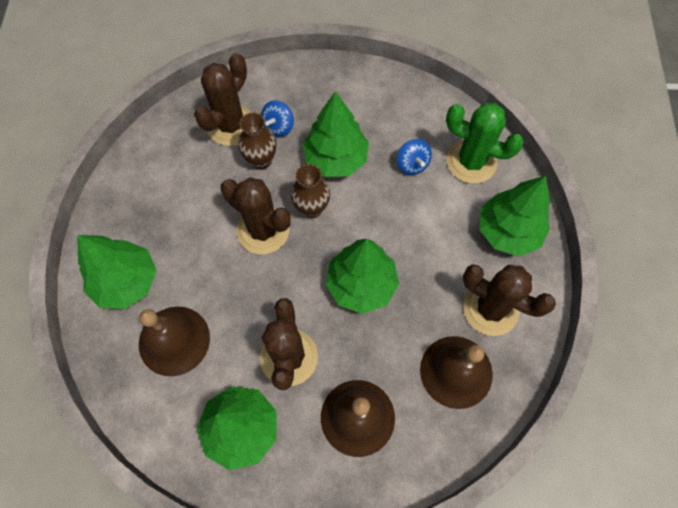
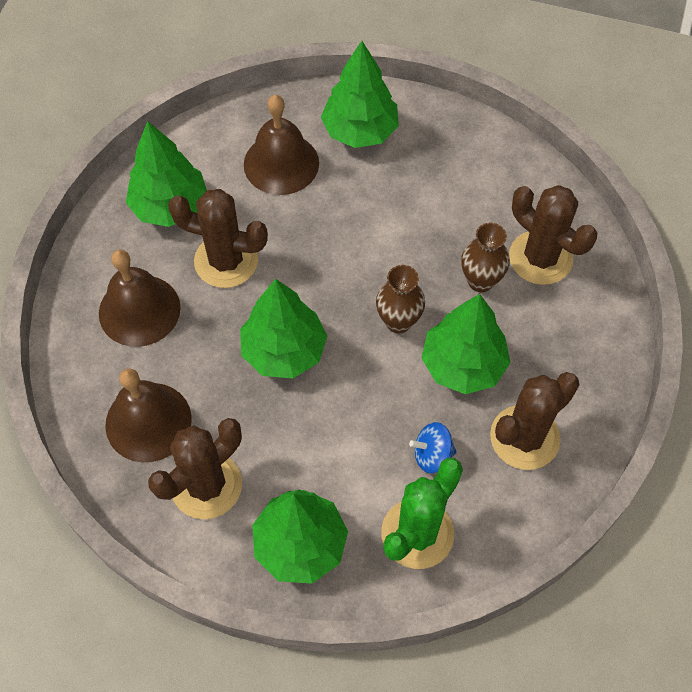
camera: 105 degrees right, 5 degrees down
(263, 230) = (384, 265): brown cactus -> brown cactus (524, 437)
(279, 127) = (527, 310): blue spinning top -> none

